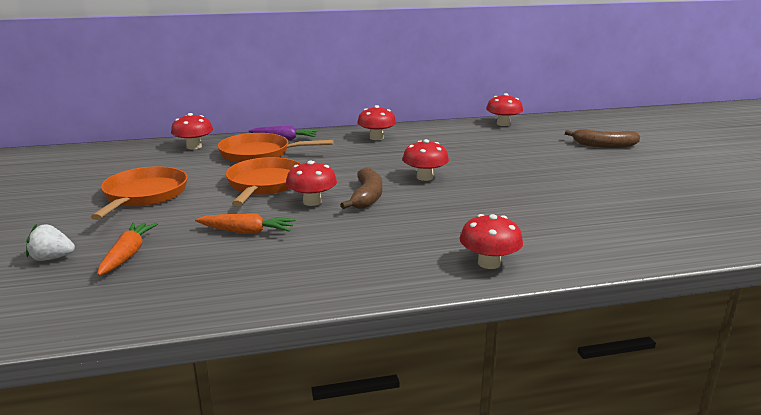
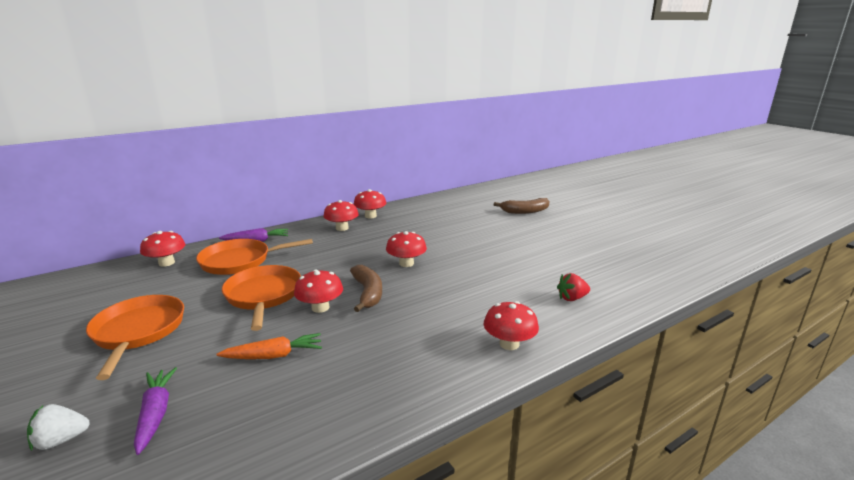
camera: 20 degrees left, 0 degrees up
(128, 255) = (155, 414): orange carrot -> purple carrot
(503, 124) = (438, 200): red mushroom -> red mushroom (370, 216)
(597, 236) = (572, 298): none -> red strawberry

